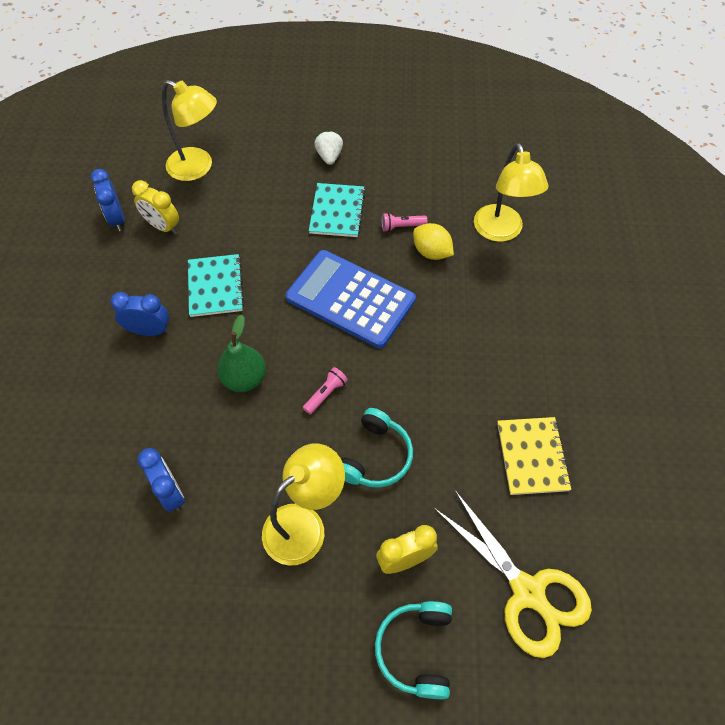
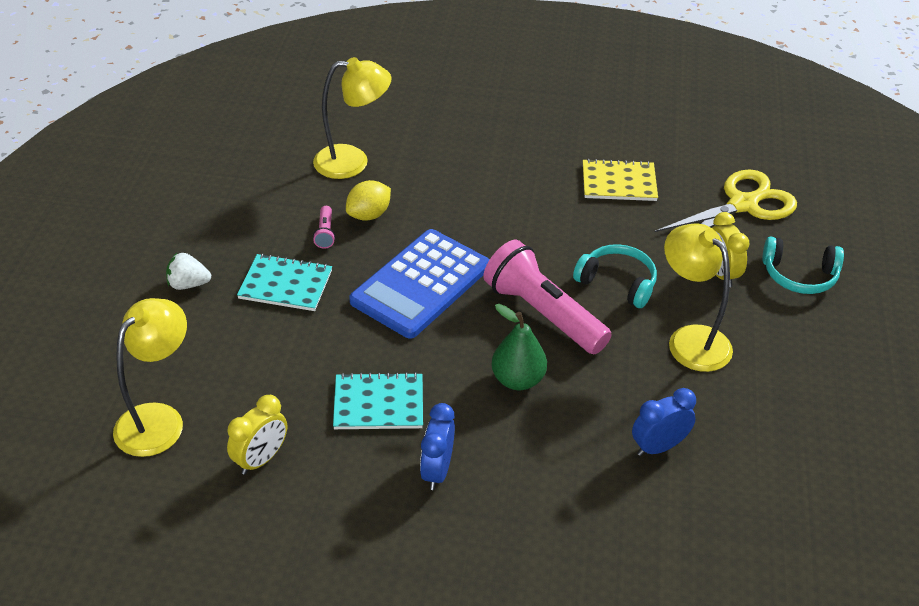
camera: 85 degrees left, 15 degrees down
(117, 219) = (230, 514): blue clock -> none
(326, 394) = (543, 313): pink flashlight -> pink flashlight, size x2.46

